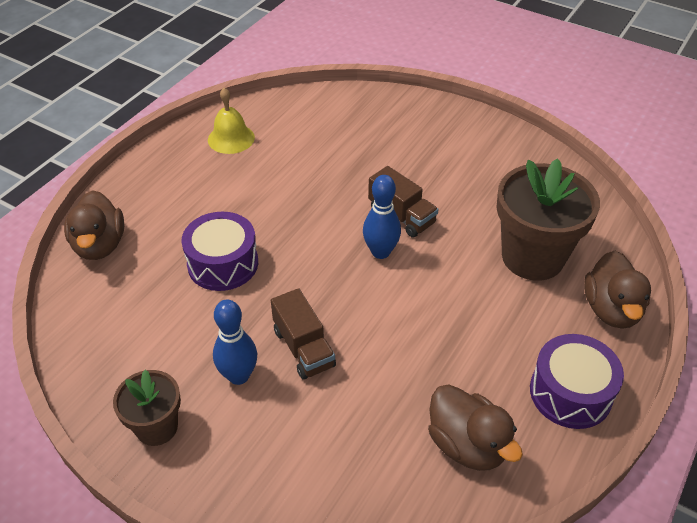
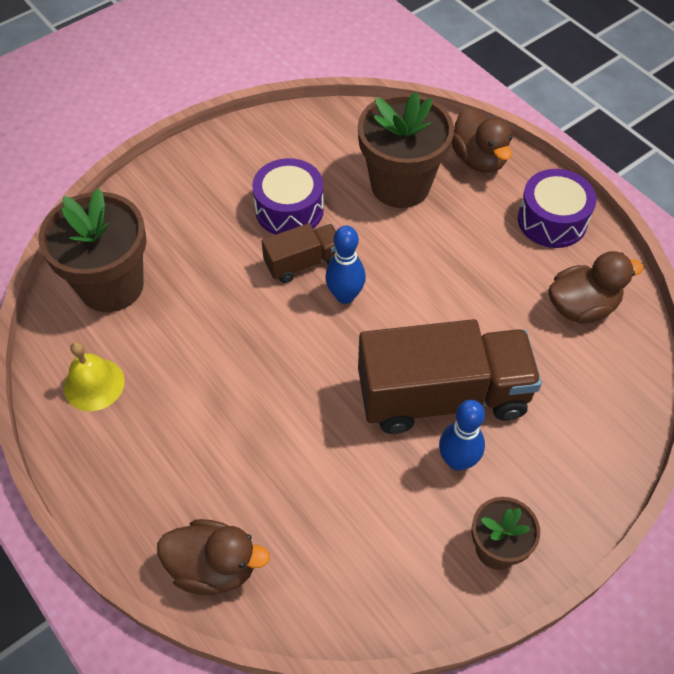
camera: 70 degrees left, 10 degrees up
(223, 263) = (301, 441): purple drum -> purple drum (289, 209)
(303, 348) = (442, 396): brown truck -> brown truck, size x2.00
(320, 119) = (111, 286): none -> brown flower pot
(611, 309) = (478, 159): brown duck -> brown duck turned 45 degrees clockwise

